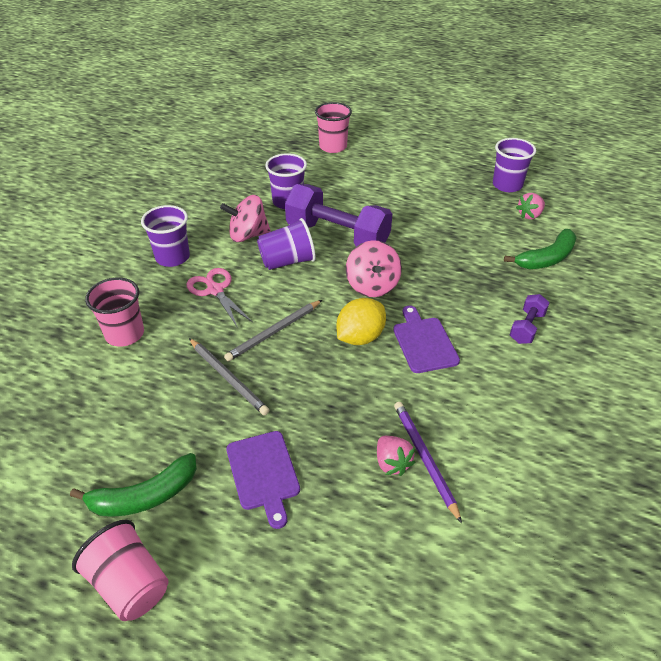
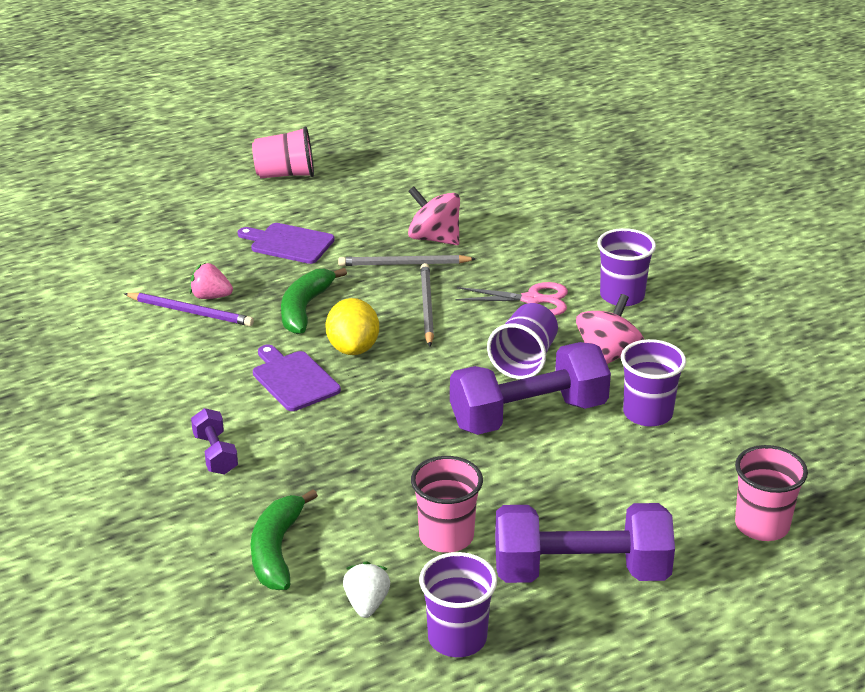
camera: 130 degrees right, 10 degrees down
(125, 334) = (529, 236): pink cup -> pink cup (446, 536)
(144, 496) = (342, 196): green banana -> green banana (305, 308)
(372, 285) = (412, 393): pink spinning top -> pink spinning top (434, 238)
(424, 342) = (293, 379): purple cutting board -> purple cutting board turned 150 degrees counterclockwise
(425, 174) = (581, 572): none -> purple dumbbell
(529, 215) = (366, 604): pink strawberry -> white strawberry

